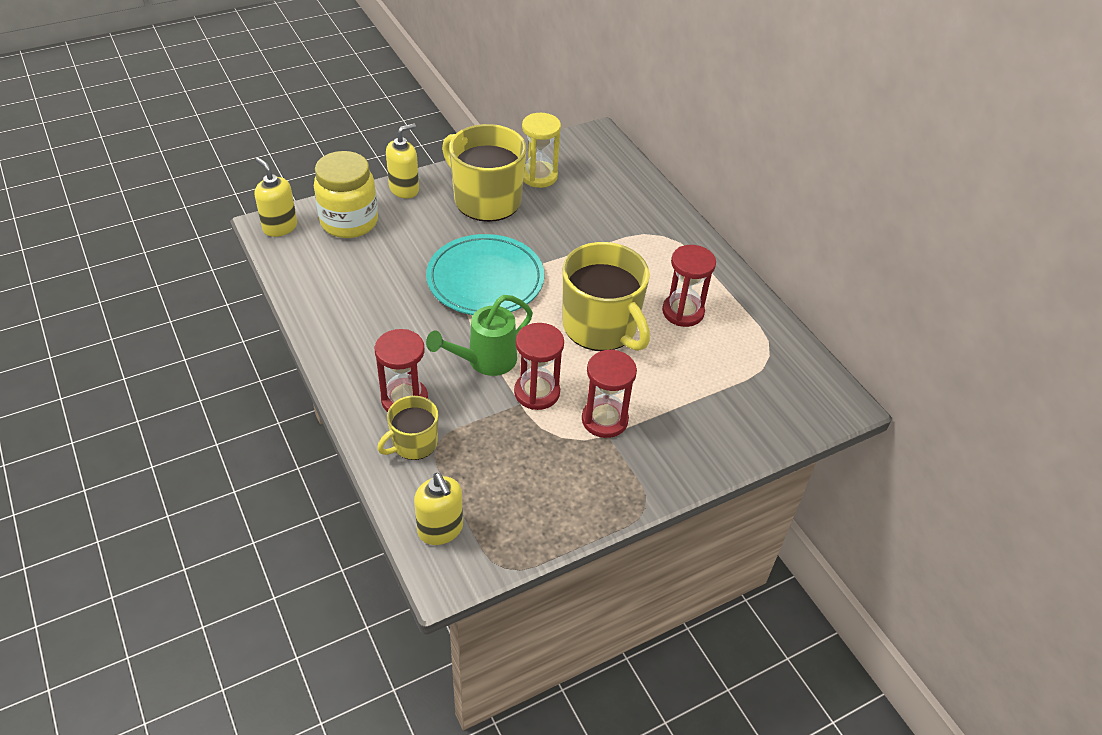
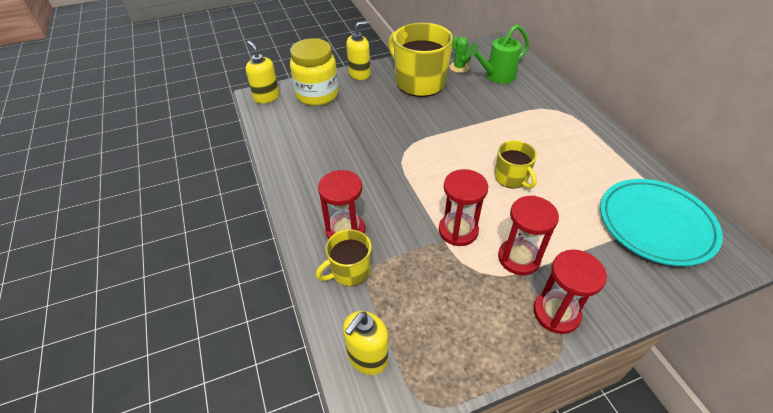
camera: 10 degrees right, 0 degrees up
(440, 529) = (367, 357): yellow soap dispenser -> yellow soap dispenser turned 60 degrees clockwise
(485, 280) = (417, 138): turquoise plate -> turquoise plate (655, 224)
(485, 361) = (414, 202): green watering can -> green watering can (496, 76)
(539, 176) = (459, 67): yellow hourglass -> green cactus
(601, 327) = (511, 178): yellow mug -> yellow mug, size x0.53
(683, 312) = (580, 168): red hourglass -> red hourglass (556, 313)

